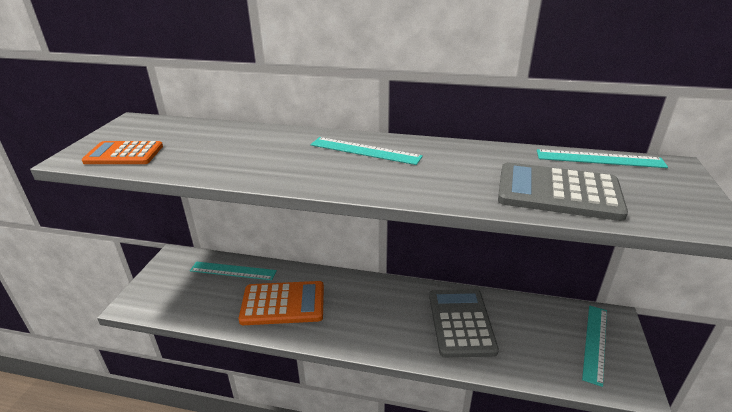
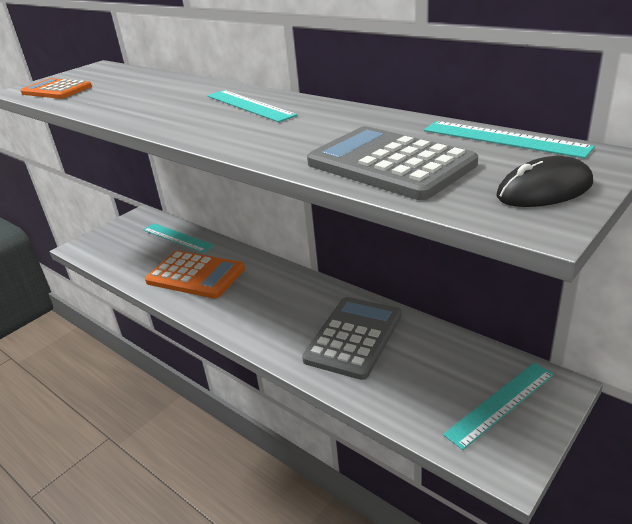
camera: 30 degrees right, 0 degrees up
(681, 197) = (544, 190): none -> black mouse

